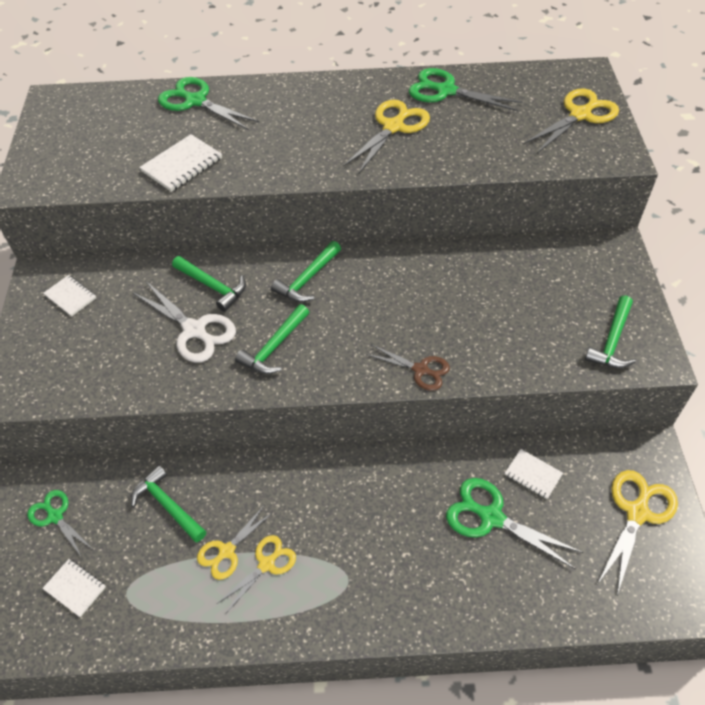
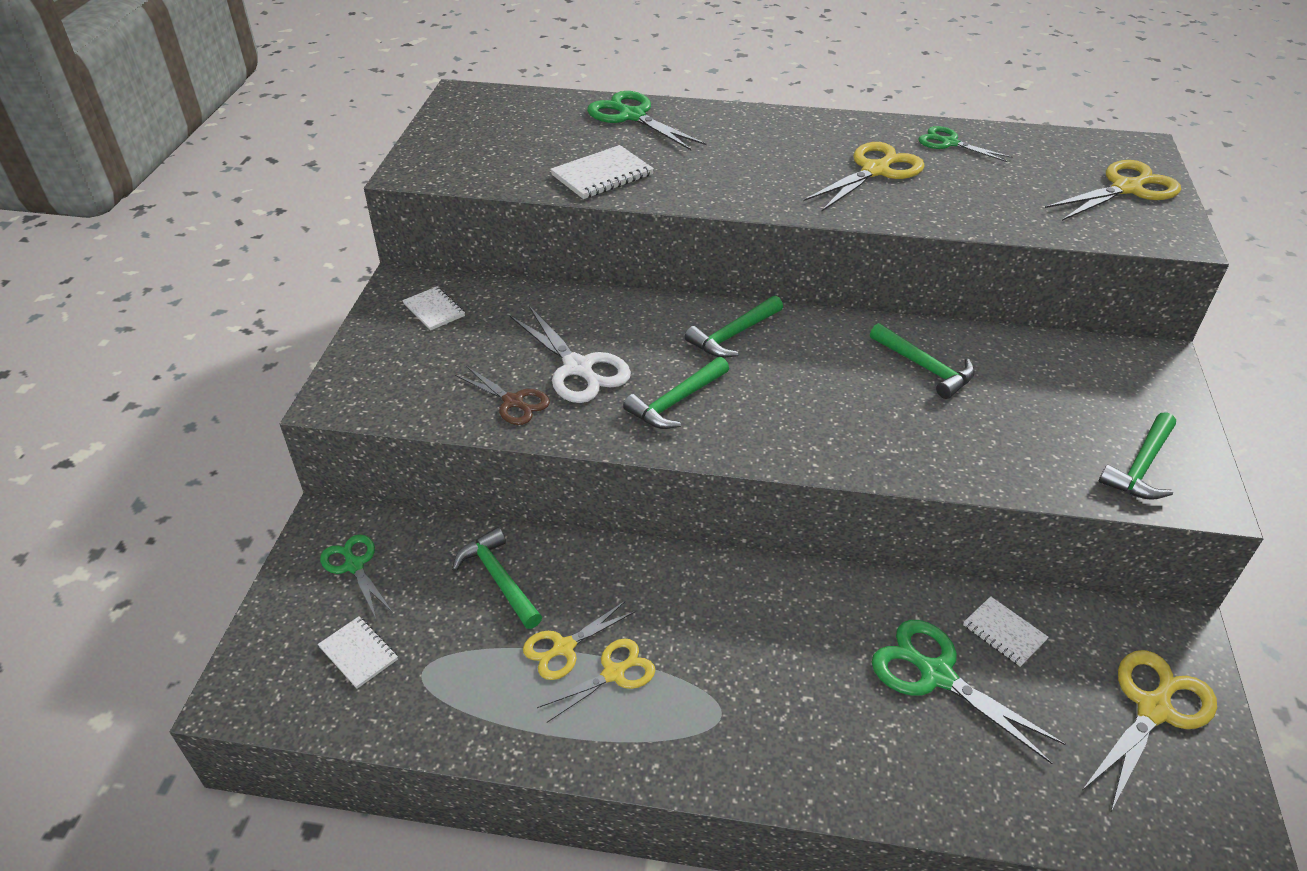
camera: 10 degrees right, 10 degrees down
(212, 286) = (610, 325): green hammer -> green hammer (924, 367)
(420, 370) = (866, 457): brown scissors -> brown scissors (513, 402)
(446, 91) = (949, 143): green scissors -> green scissors, size x0.64

